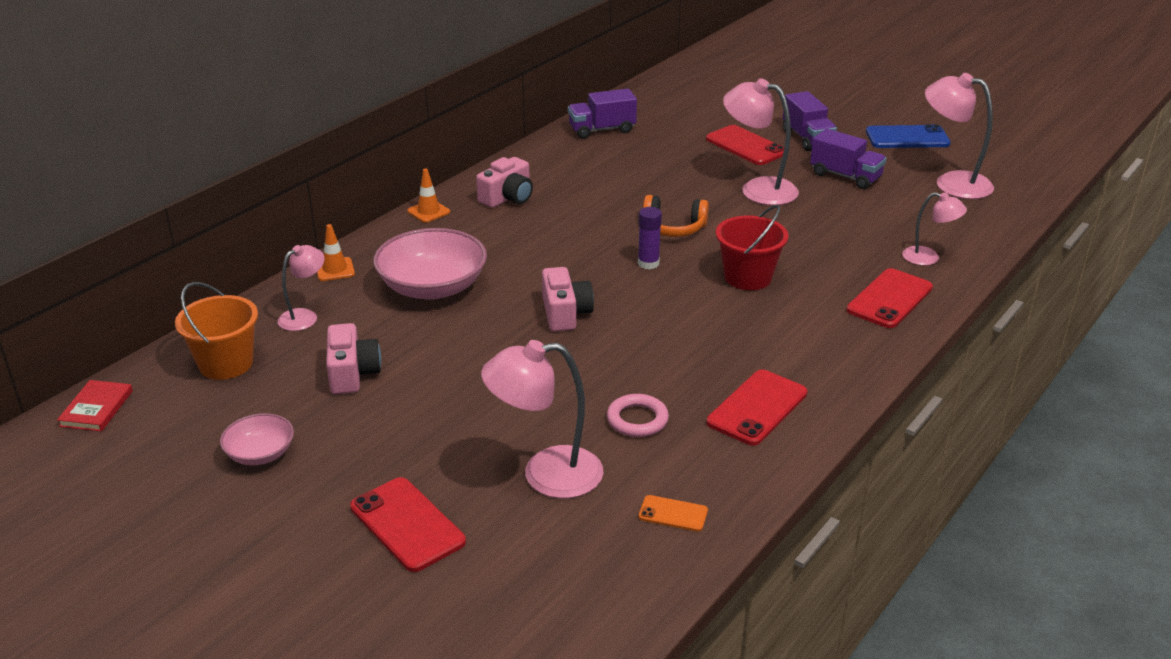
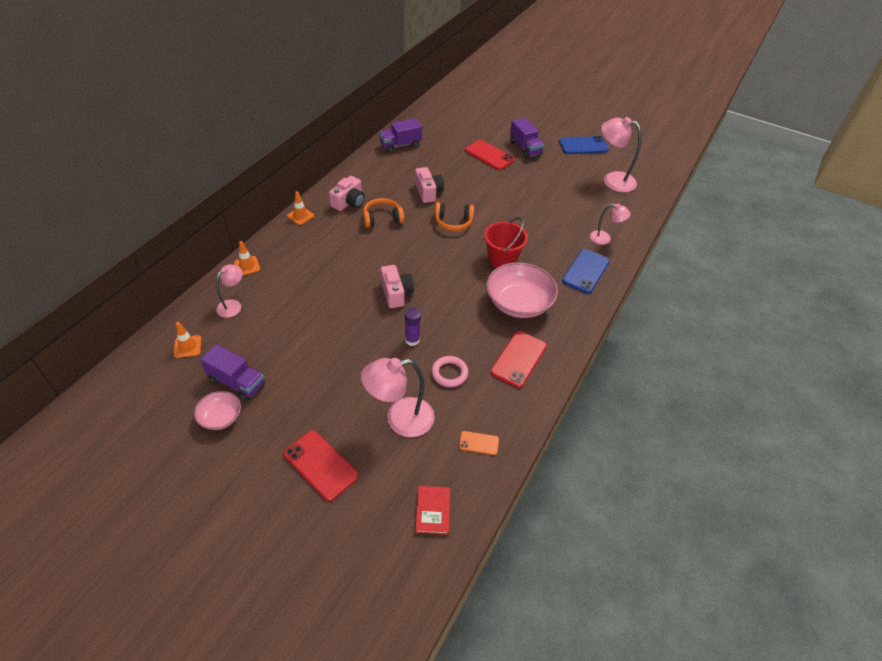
camera: 10 degrees left, 15 degrees up
(96, 408) = (107, 389): red book -> red book (432, 511)
(226, 363) = (187, 346): orange bucket -> orange traffic cone
(352, 373) = (270, 349): pink camera -> pink camera (428, 192)
(432, 287) = (311, 277): pink bowl -> pink bowl (518, 303)
(558, 220) = (382, 219): none -> orange headphones
(648, 263) = (441, 251): purple glue stick -> purple glue stick (412, 340)
(758, 189) = (500, 189): pink lamp -> none
(845, 176) = (550, 177): purple truck -> purple truck (237, 382)
(889, 299) = (585, 271): red phone -> blue phone

